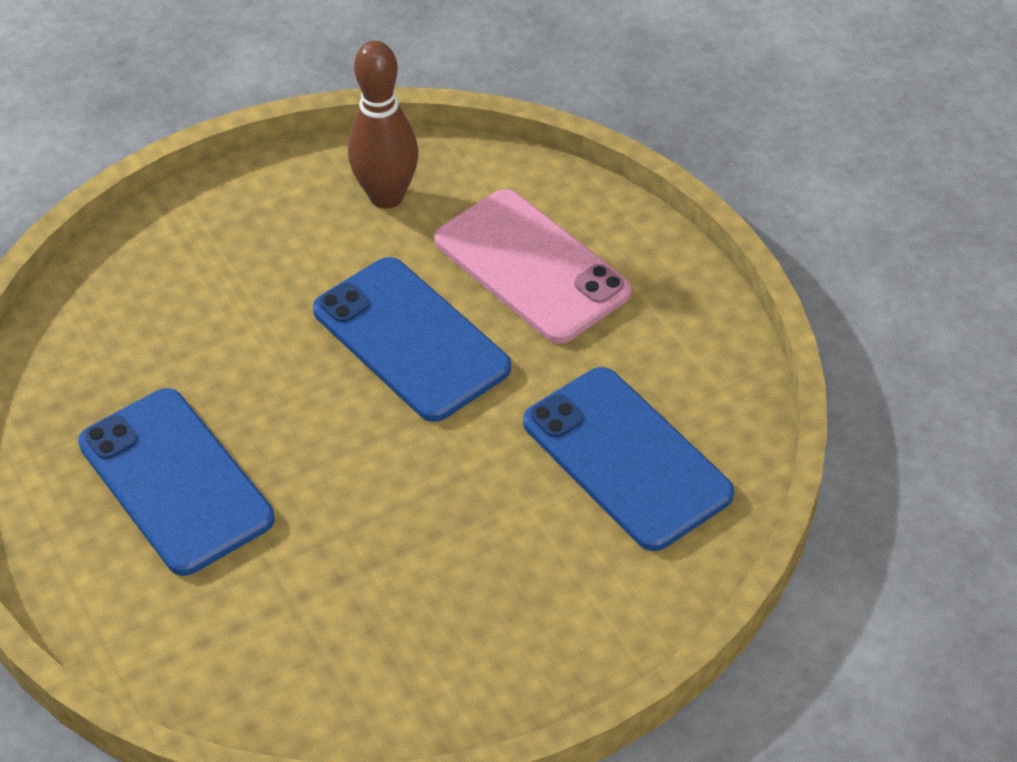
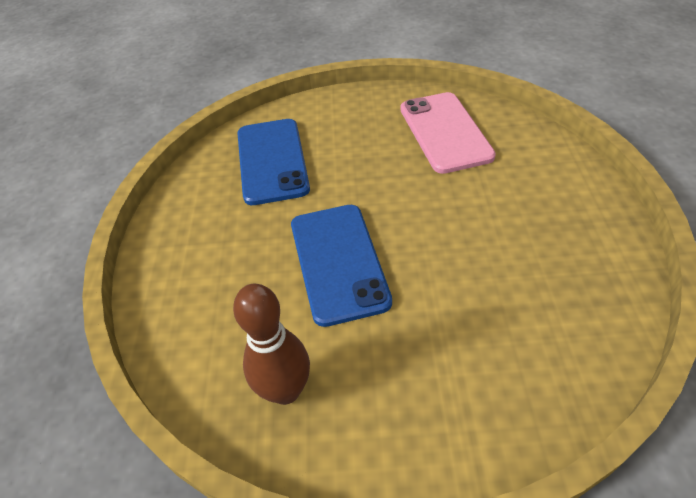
camera: 150 degrees left, 0 degrees up
(176, 481) = (519, 225): blue phone -> none
(531, 267) = (231, 284): pink phone -> pink phone (445, 132)

